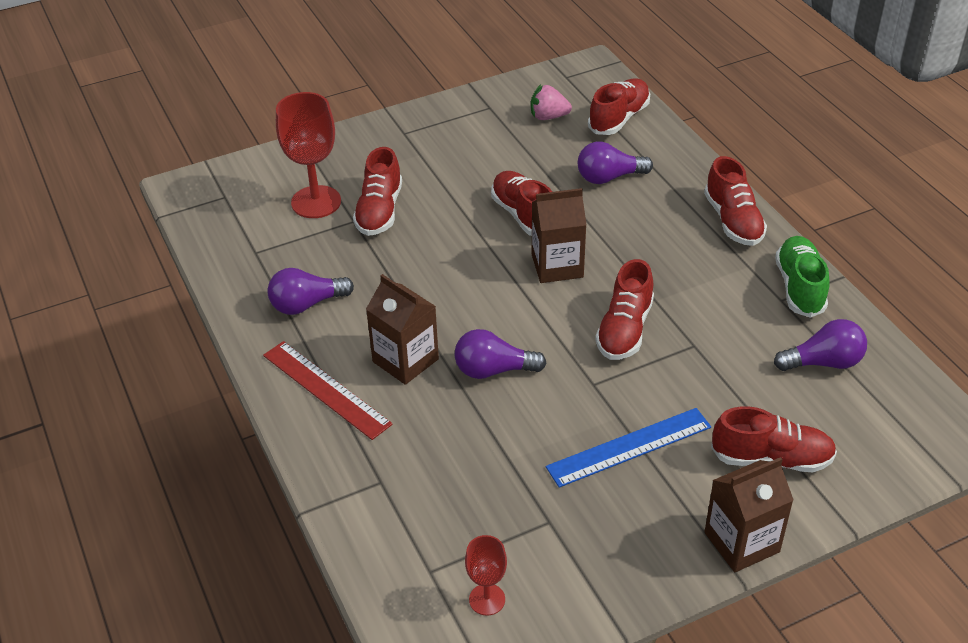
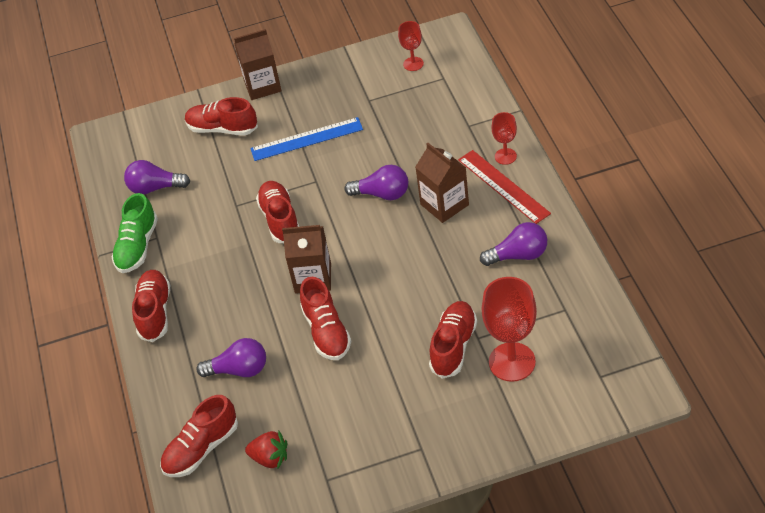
camera: 165 degrees left, 5 degrees up
(323, 433) = (505, 156): none -> red goblet
(548, 117) = (270, 458): pink strawberry -> red strawberry
(624, 330) = (280, 219): red shoe -> red shoe turned 45 degrees counterclockwise

